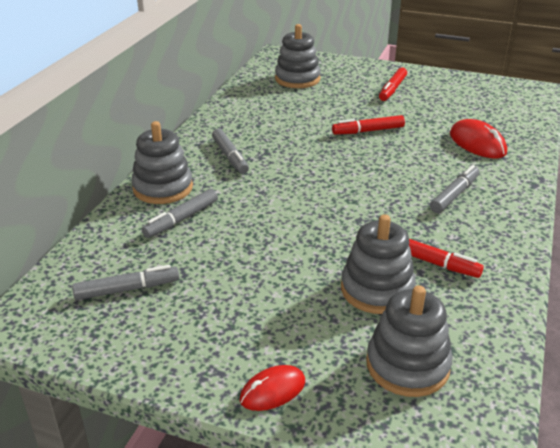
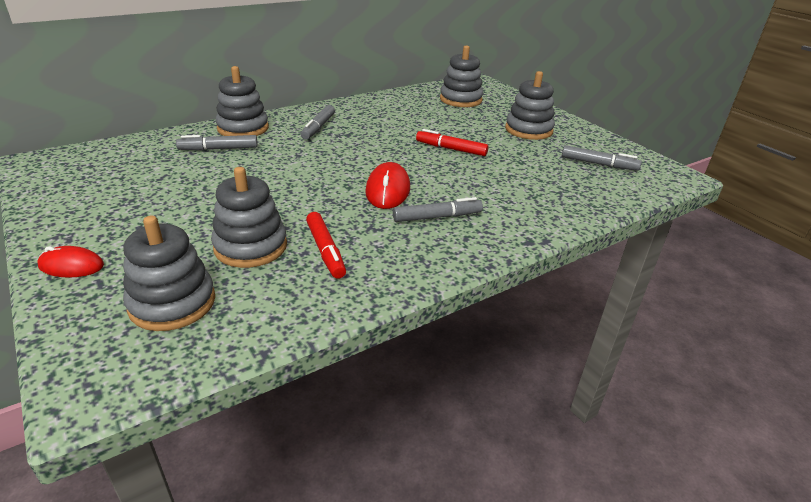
camera: 35 degrees right, 0 degrees up
(127, 289) = (116, 171): grey marker -> grey marker (598, 164)
(392, 89) = (528, 130): red marker -> grey stacking toy
(477, 143) = (532, 192): red mouse -> red mouse (388, 190)

